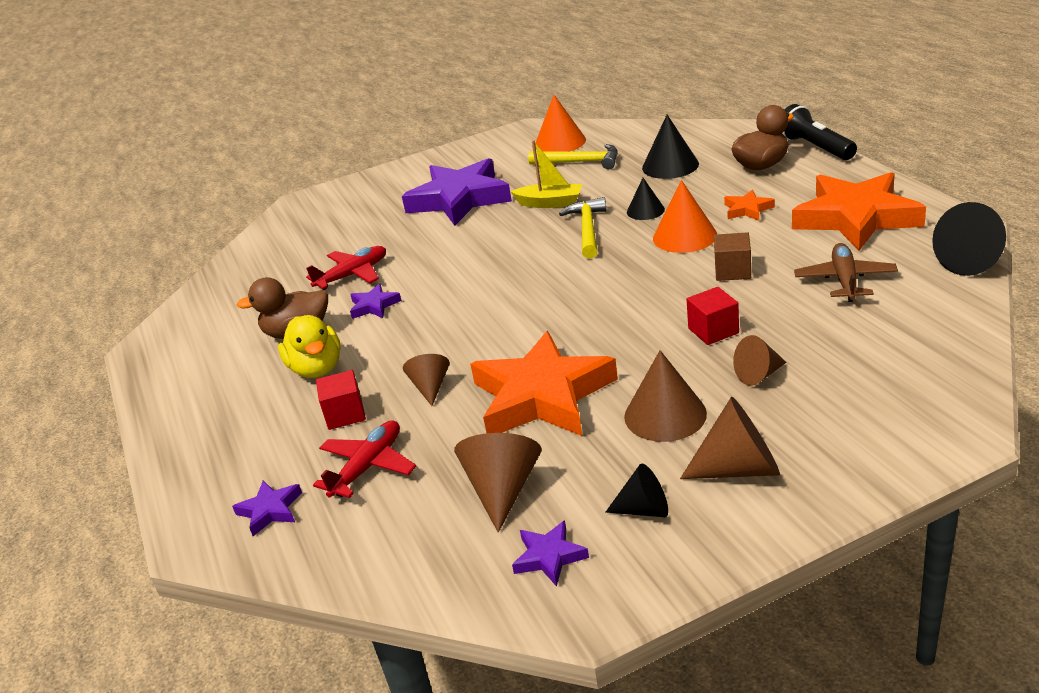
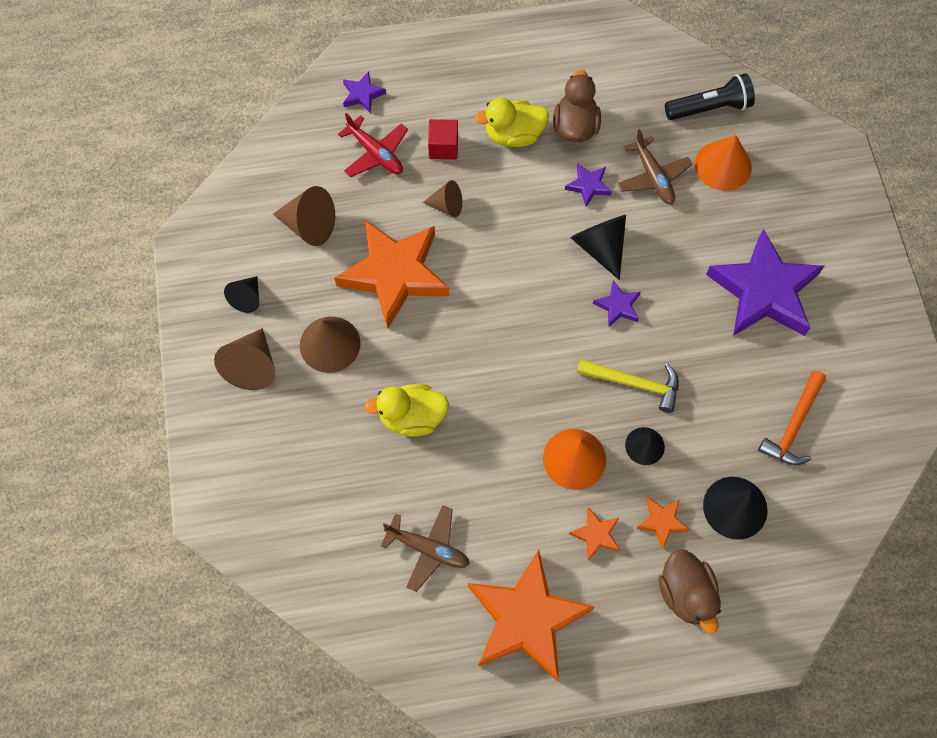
camera: 100 degrees right, 35 degrees up
(352, 275) = (653, 177): red plane -> brown plane
(549, 557) = (237, 235): purple star -> purple star (618, 306)
(550, 203) = (708, 368): yellow boat -> none
(560, 142) = (860, 422): orange cone -> orange cone (723, 165)
(580, 162) = (793, 425): yellow hammer -> orange hammer
(709, 188) = (662, 521): none -> orange star
(713, 331) = (412, 417): red cube -> yellow duck
(732, 271) = (492, 471): brown cube -> none
(758, 374) = (340, 422): brown cone -> none
(815, 147) = (701, 668): black flashlight -> black flashlight (709, 108)
(972, 261) = (401, 665): black cone -> black cone (600, 247)

